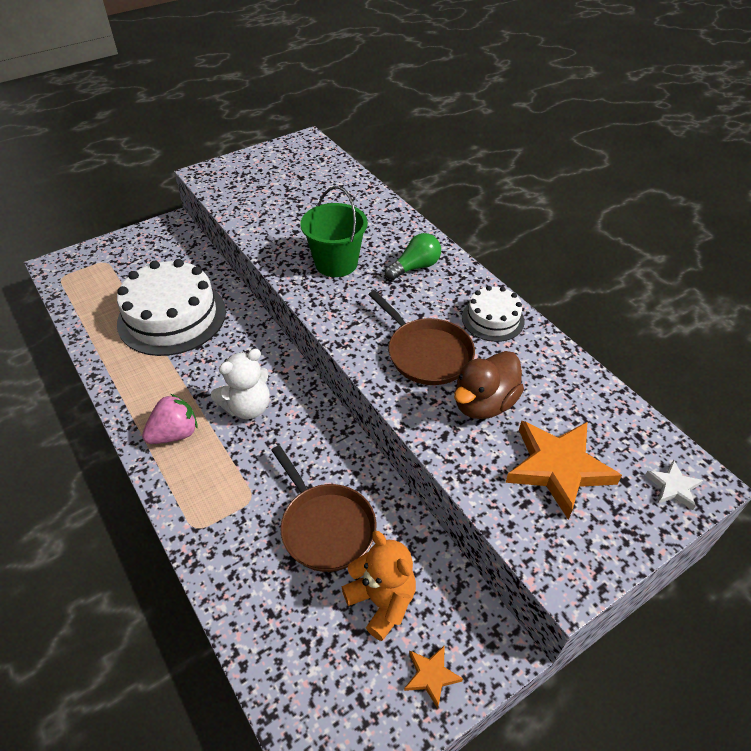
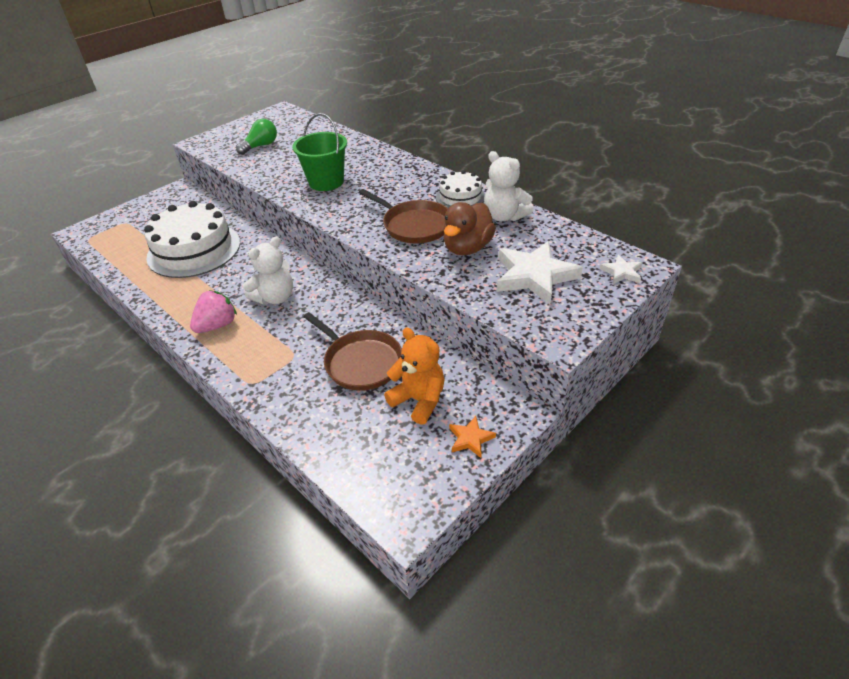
camera: 10 degrees left, 5 degrees down
(415, 267) = (390, 175): green light bulb -> green light bulb (260, 146)
(541, 362) = (504, 216): none -> white teddy bear
(558, 468) = (534, 276): orange star -> white star

